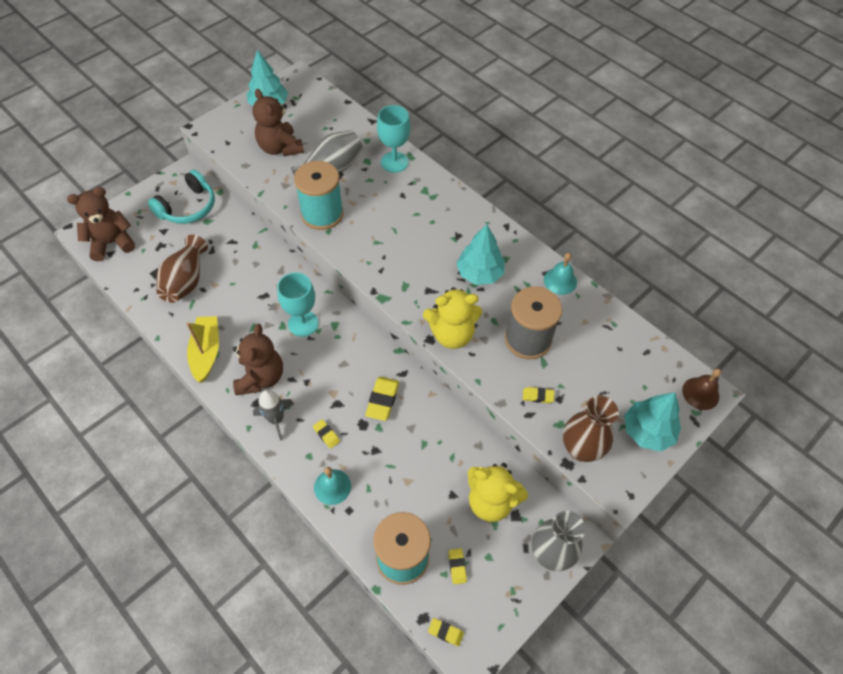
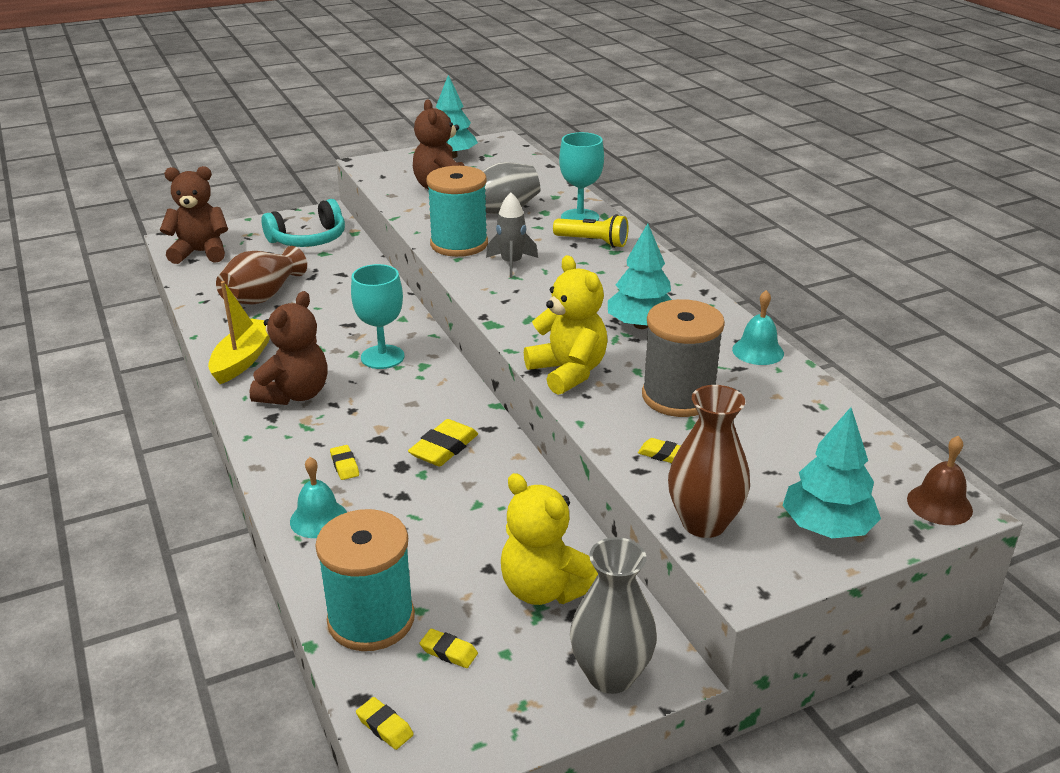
camera: 20 degrees right, 25 degrees down
(276, 419) = (288, 436): grey rocket -> grey rocket (511, 264)
(414, 189) = (593, 242): none -> yellow flashlight
(452, 334) = (568, 372): yellow teddy bear -> yellow teddy bear turned 135 degrees counterclockwise
(457, 567) = (448, 652): yellow eraser -> yellow eraser turned 75 degrees counterclockwise

